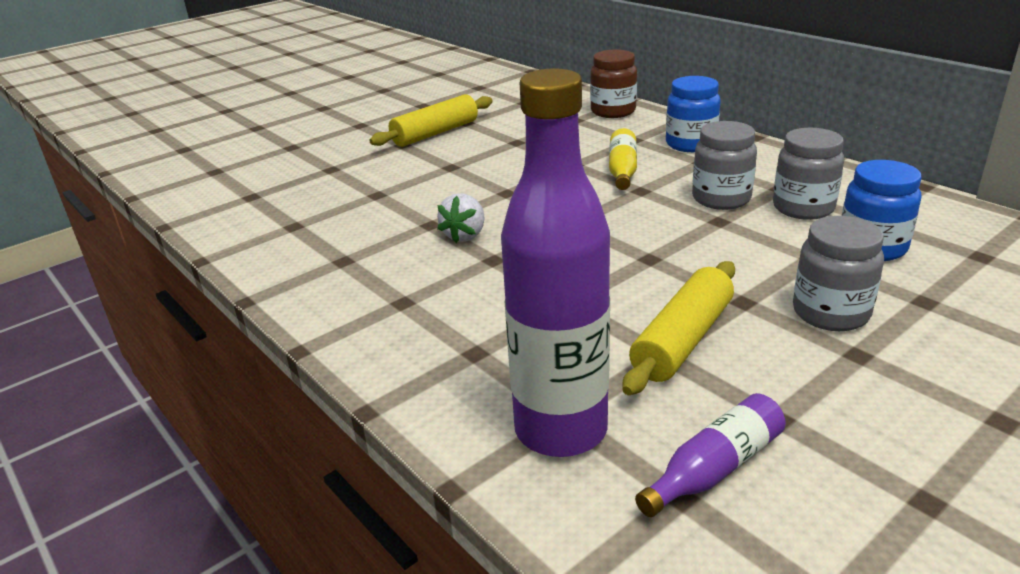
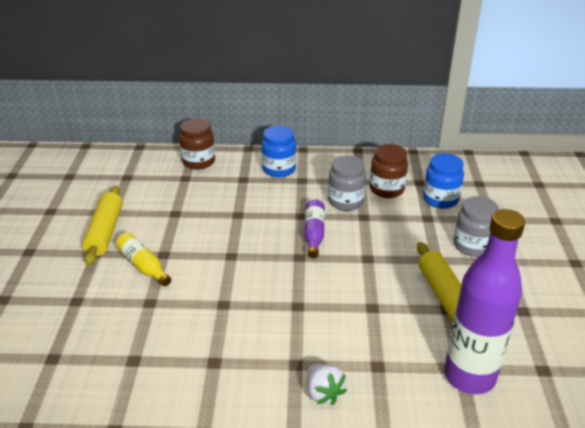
camera: 50 degrees left, 5 degrees up
(465, 235) = (257, 299): white strawberry -> white strawberry (323, 393)
(622, 170) = (271, 206): yellow bottle -> yellow bottle (143, 265)
(715, 468) = (536, 349): purple bottle -> purple bottle (314, 234)
(803, 208) = (386, 189): grey jar -> brown jar

